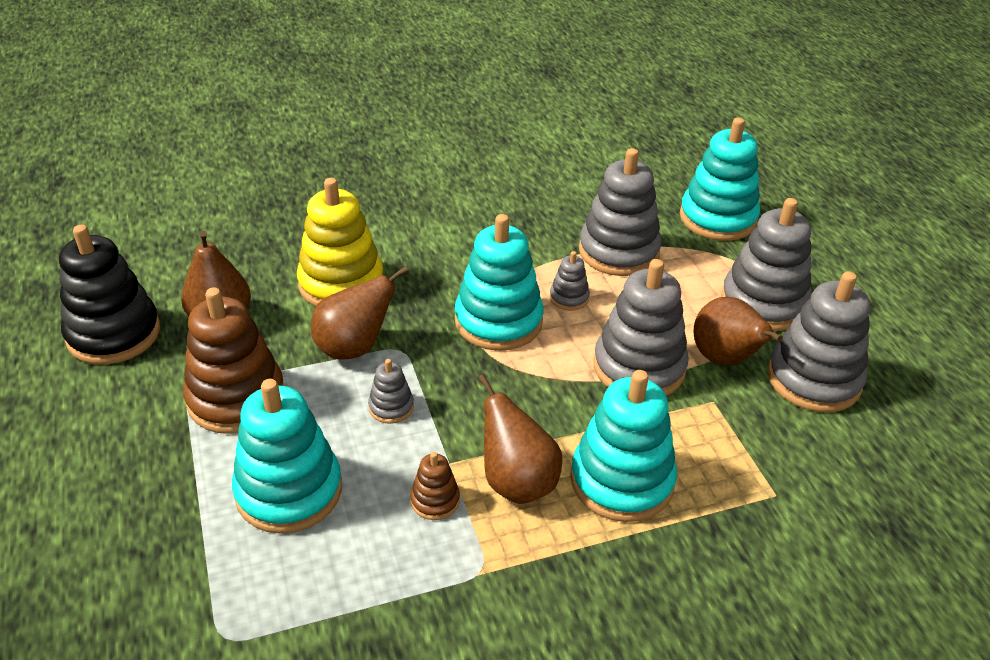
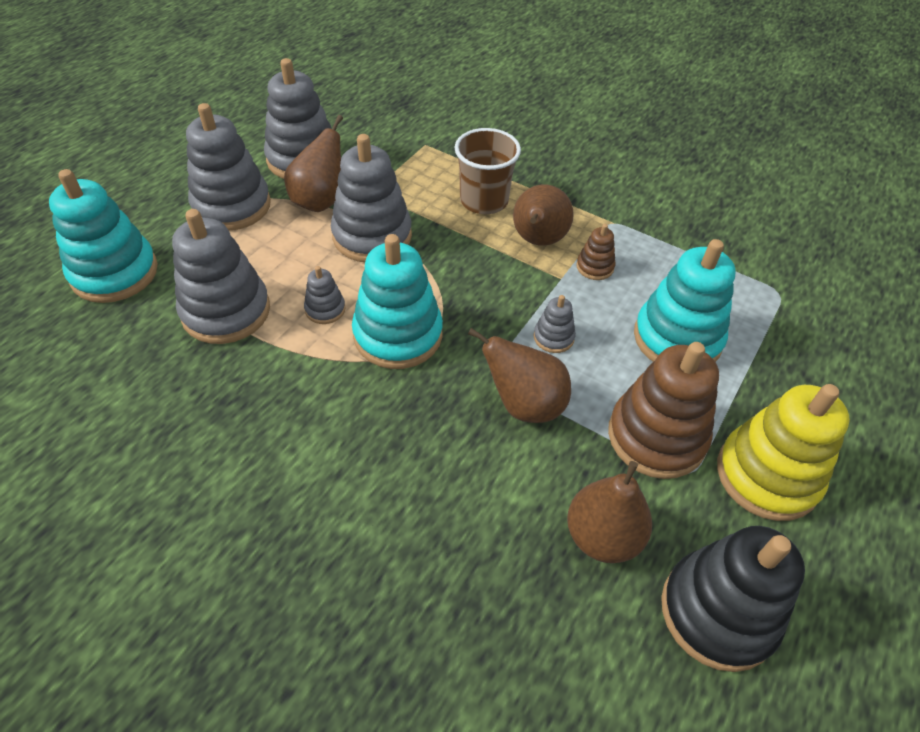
camera: 130 degrees left, 10 degrees up
(341, 284) = (460, 479): yellow stacking toy -> yellow stacking toy (767, 475)
(621, 481) = (484, 200): turquoise stacking toy -> brown cup

